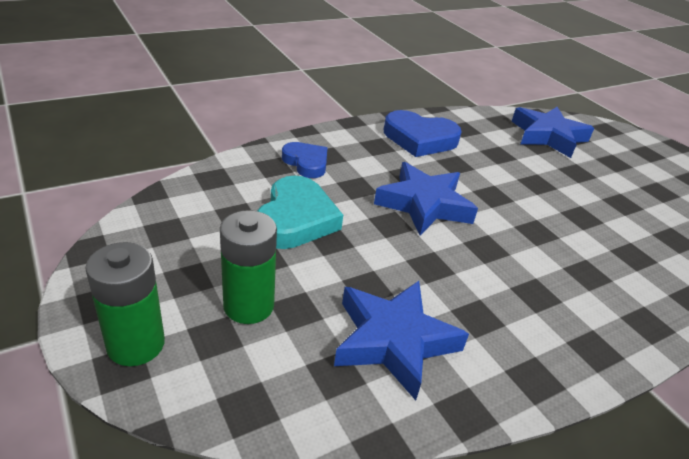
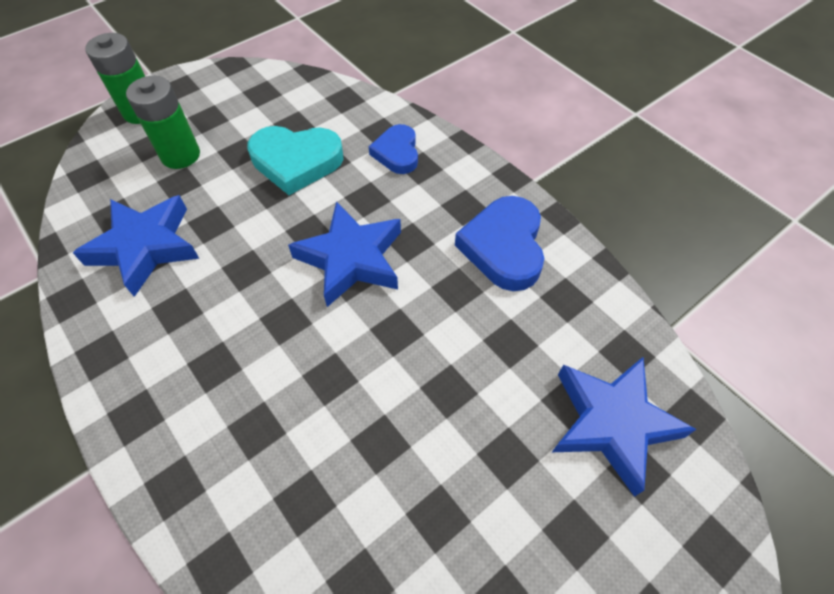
camera: 85 degrees right, 20 degrees up
(306, 163) = (397, 153): blue heart -> blue heart turned 135 degrees clockwise

